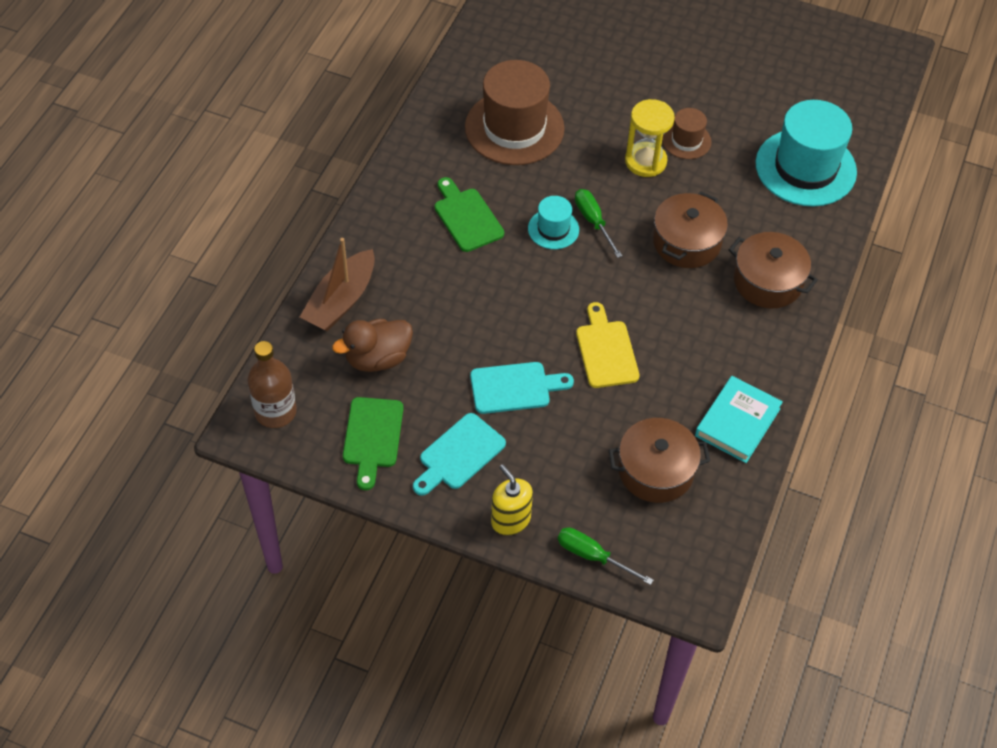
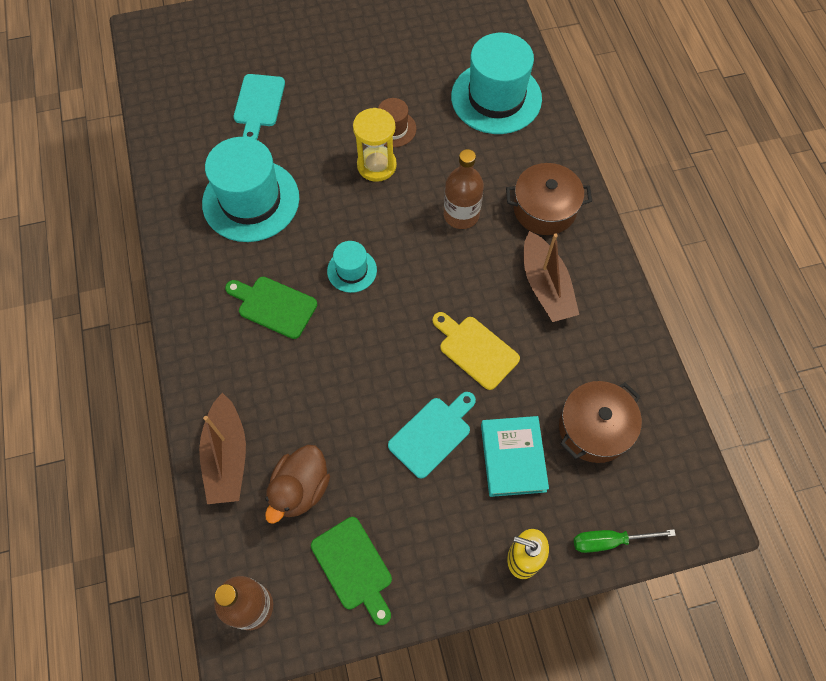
camera: 35 degrees left, 10 degrees up
(459, 454) = (436, 529): turquoise cutting board -> turquoise cutting board (258, 104)
(514, 128) = (251, 200): brown hat -> turquoise hat
(593, 221) = (377, 243): green screwdriver -> none
(686, 242) = (461, 215): brown pot -> brown bottle
(712, 341) = (545, 286): none -> brown boat
(737, 422) = (617, 343): turquoise book -> turquoise book (513, 457)

